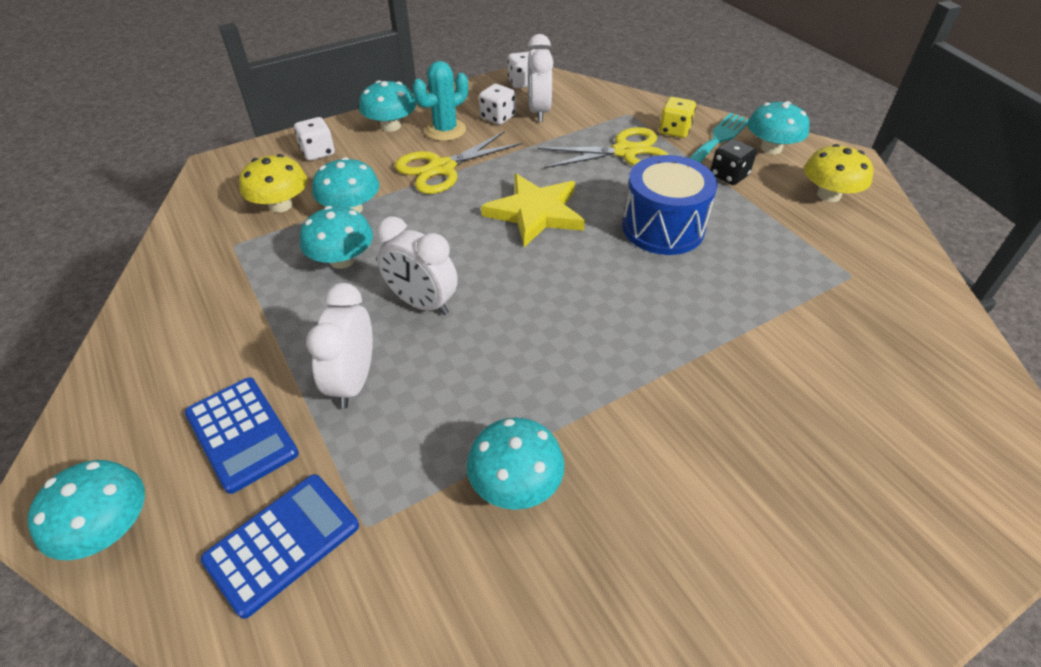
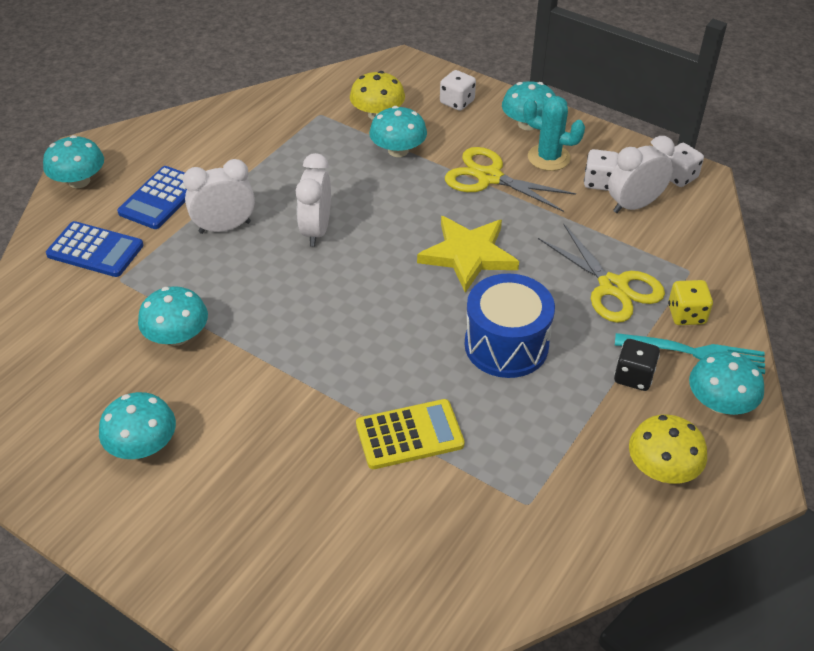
camera: 65 degrees right, 0 degrees up
(342, 260) = (337, 171): turquoise mushroom -> turquoise mushroom (143, 445)
(751, 323) = (409, 435): none -> yellow calculator

